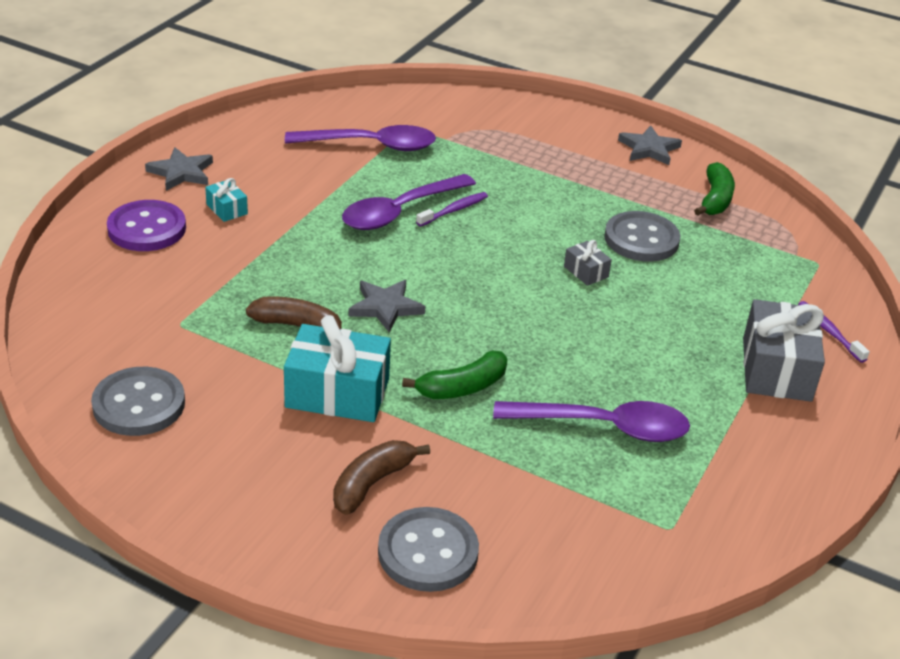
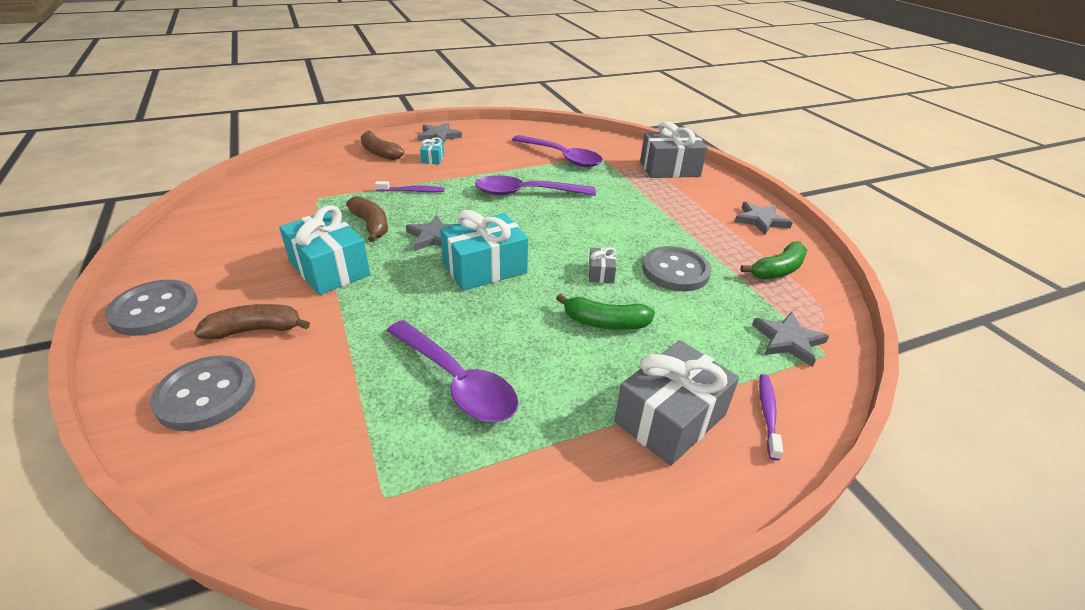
camera: 40 degrees right, 0 degrees up
(139, 404) = (230, 225): grey button -> grey button (154, 310)
(147, 229) = (380, 153): purple button -> brown banana
(454, 210) = (562, 204): purple toothbrush -> purple toothbrush (412, 191)
(462, 387) = (404, 302): green banana -> green banana (605, 323)
(481, 317) = (485, 268): none -> turquoise gift
(500, 116) = (669, 169): none -> grey gift
(786, 265) = (788, 341): none -> grey star

